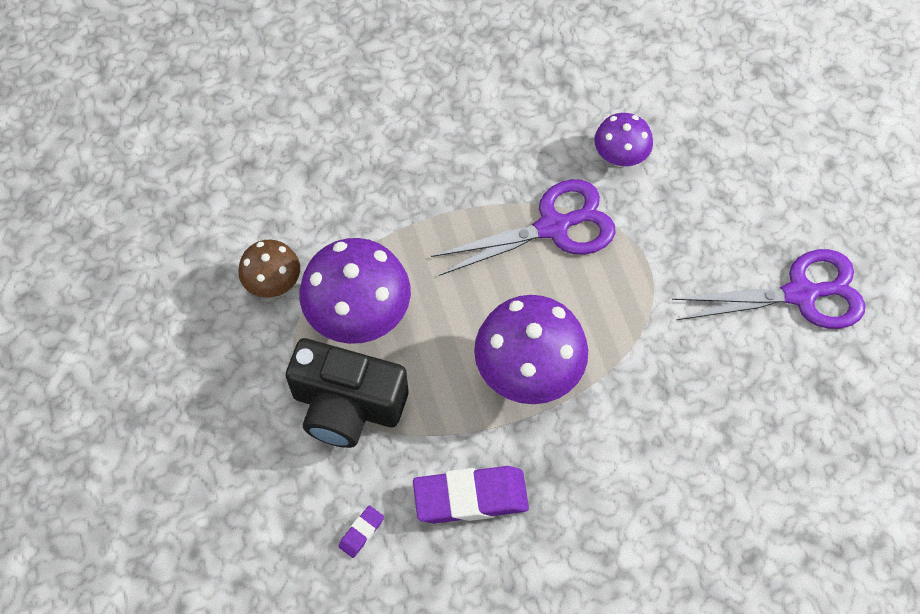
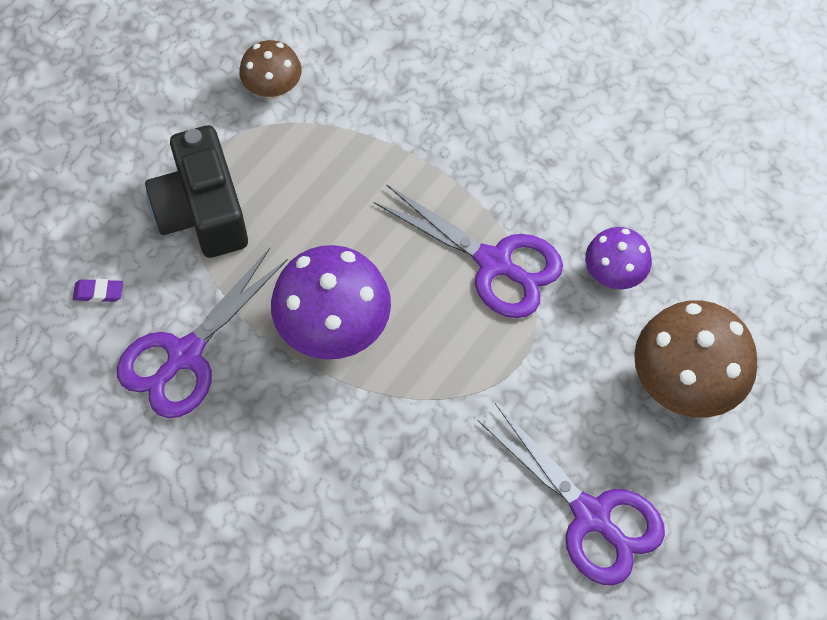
camera: 55 degrees right, 0 degrees up
(359, 316) = (290, 168): purple mushroom -> none
(470, 497) = (185, 355): purple eraser -> purple scissors
(737, 170) = (684, 384): none -> brown mushroom

